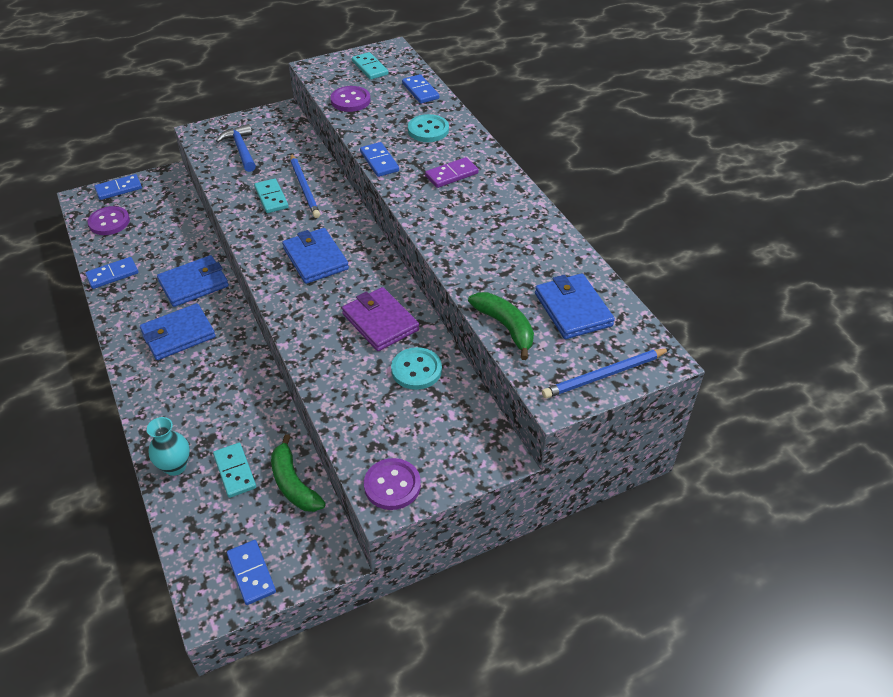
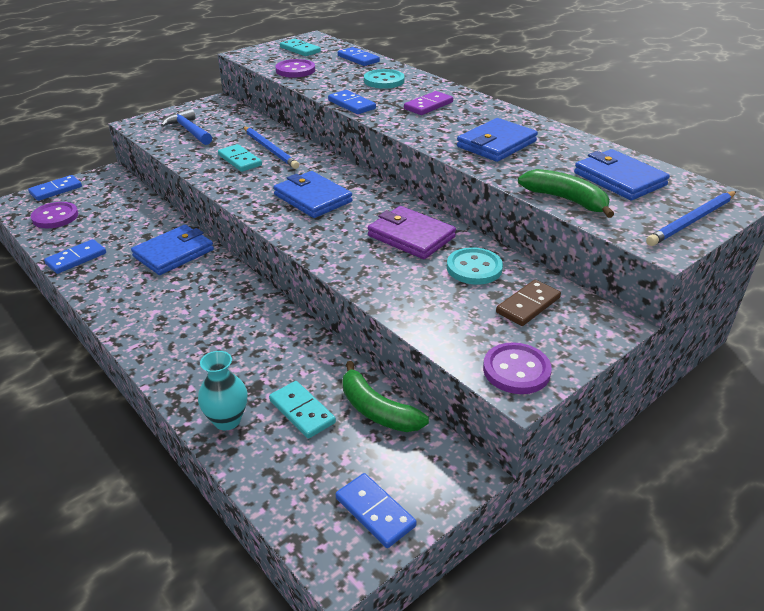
camera: 15 degrees left, 10 degrees down
(178, 334) = (175, 298): blue wallet -> blue wallet (496, 144)
(440, 421) = (528, 305): none -> brown domino

